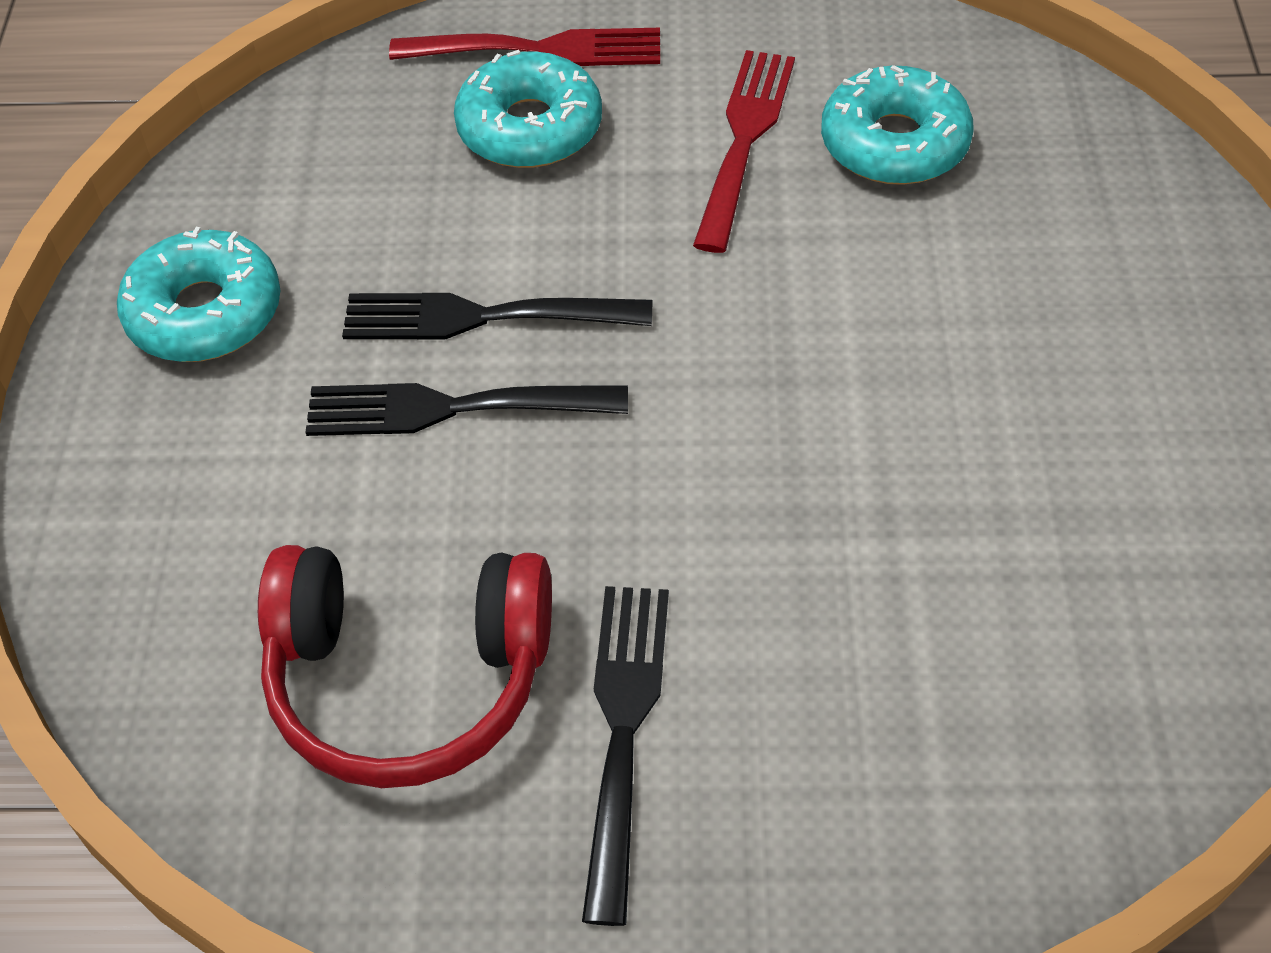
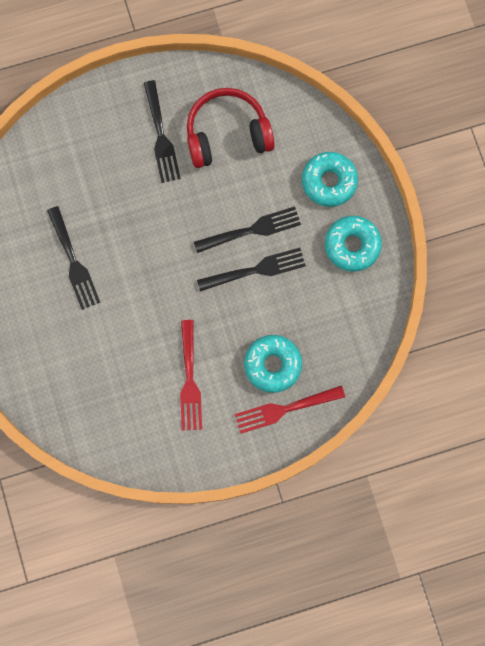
camera: 160 degrees right, 25 degrees up
(894, 143) = (133, 394): turquoise donut -> turquoise donut (329, 182)
(993, 449) = (73, 262): none -> black fork

